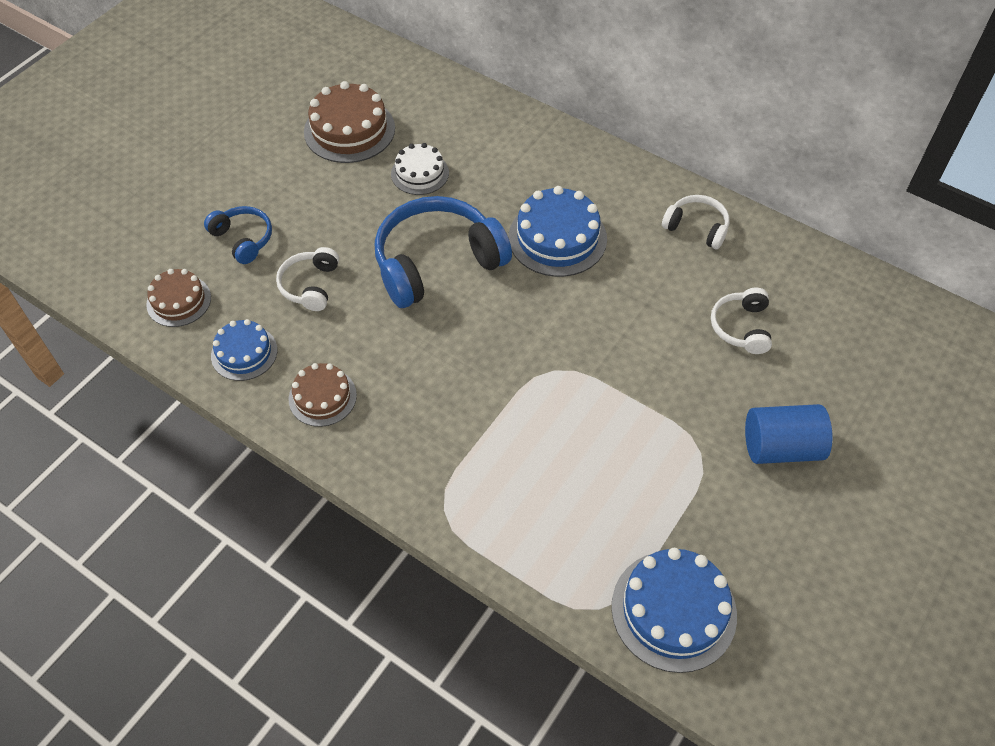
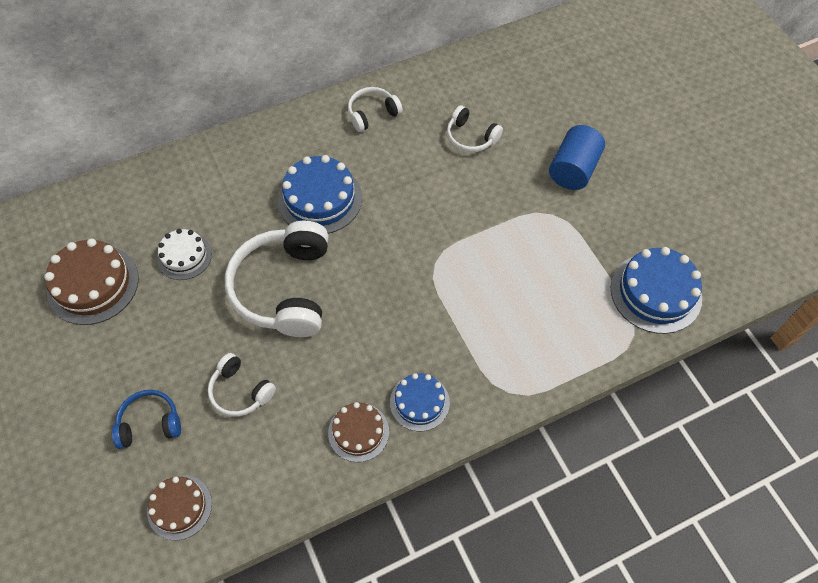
camera: 60 degrees left, 5 degrees up
(244, 353) = (274, 474): blue cake -> blue cake (419, 402)
(437, 263) = (285, 288): blue headphones -> white headphones

